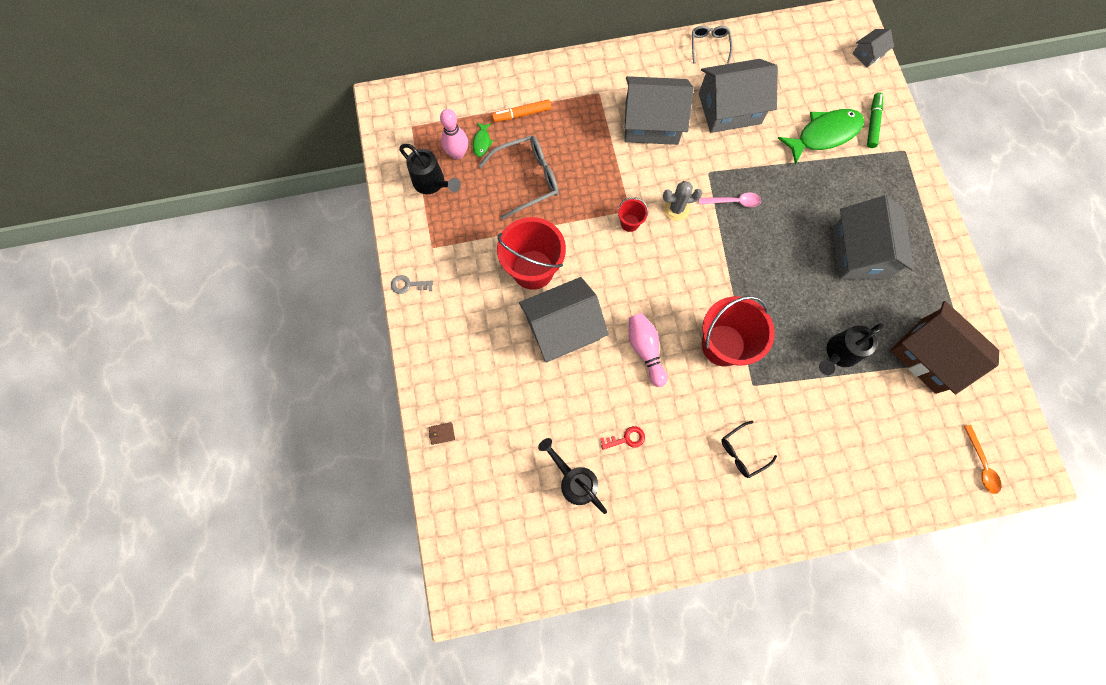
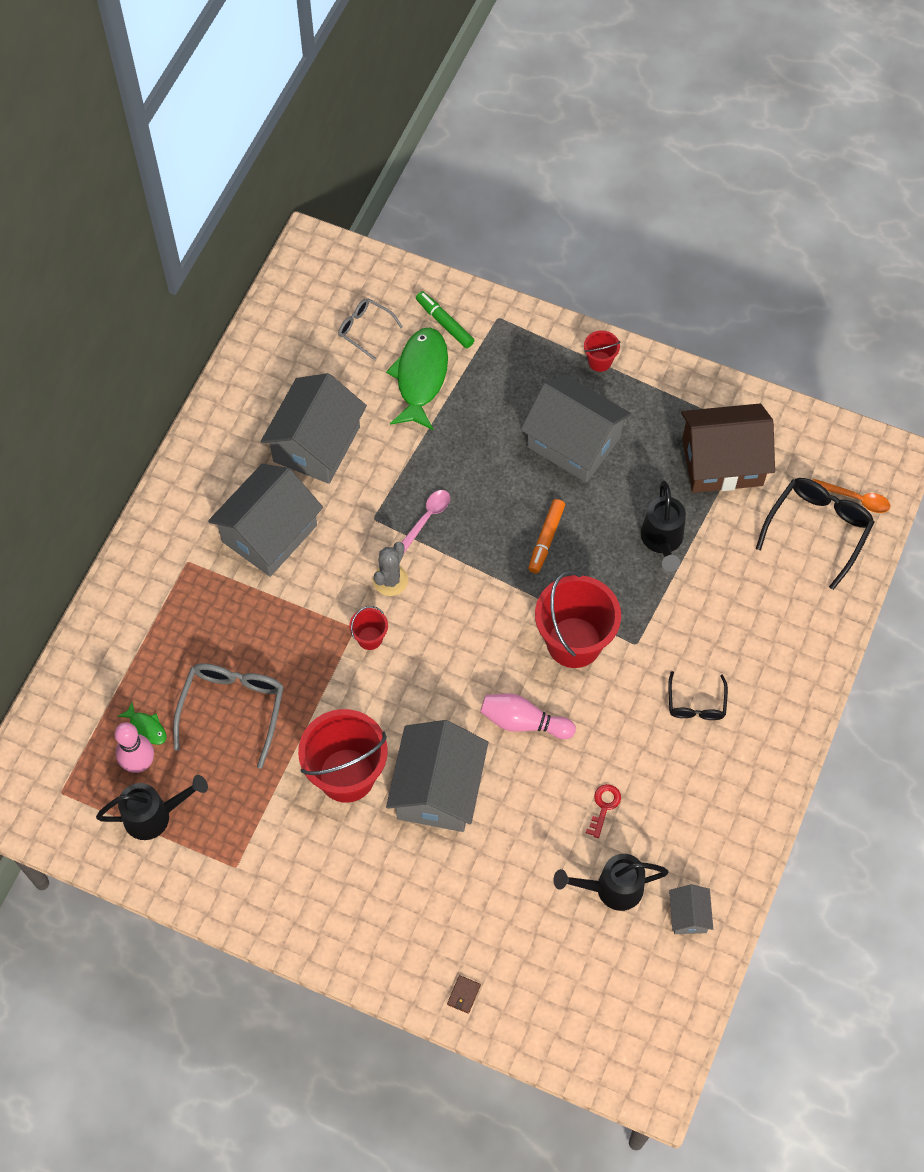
camera: 55 degrees left, 10 degrees down
(408, 285) = (262, 922): grey key -> none
(522, 114) = (146, 660): orange marker -> orange marker (546, 539)
(709, 46) = (224, 409): grey glasses -> grey glasses (365, 329)
(868, 54) = (364, 267): grey house -> grey house (688, 915)
(930, 230) = (600, 361): none -> red bucket
(935, 452) = (818, 529): none -> black glasses

